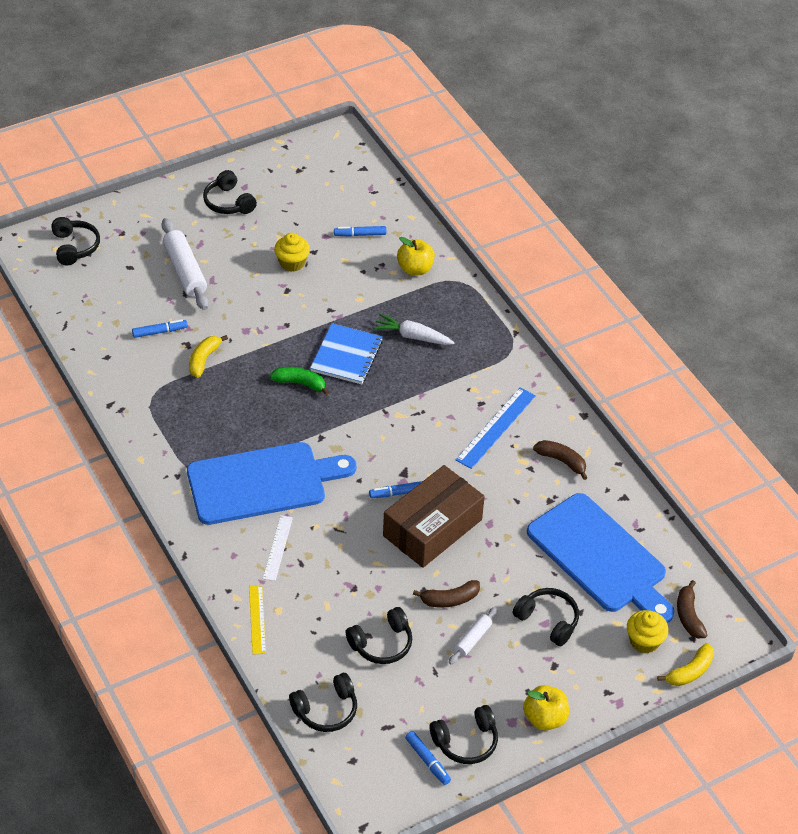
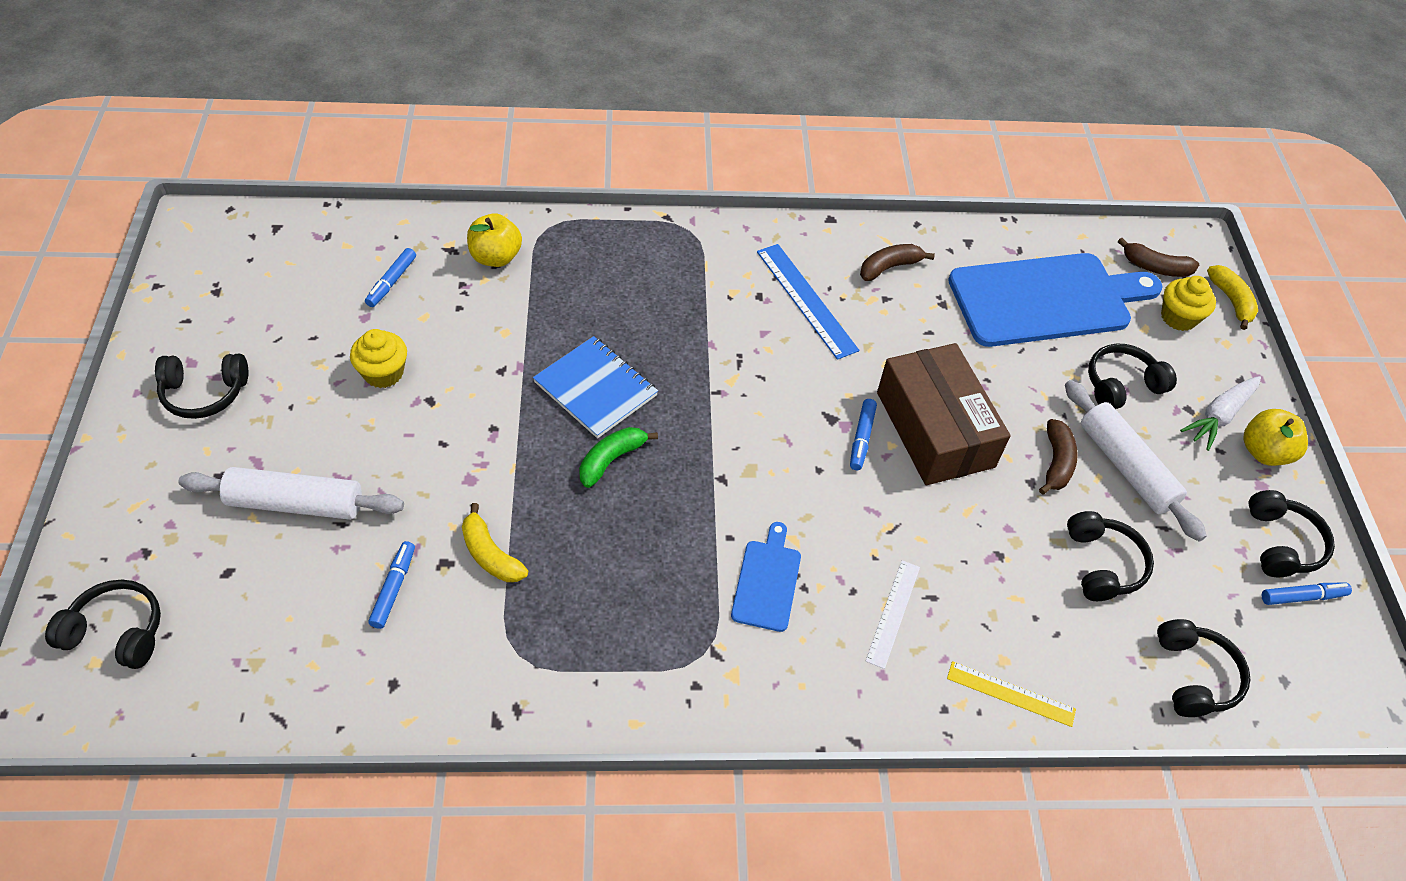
camera: 65 degrees left, 5 degrees up
(262, 483) = (767, 581): blue cutting board -> blue cutting board, size x0.47
(278, 548) = (893, 613): white ruler -> white ruler turned 75 degrees clockwise
(412, 336) = (608, 309): white carrot -> white carrot (1219, 416)
(472, 639) = (1125, 467): white rolling pin -> white rolling pin, size x1.86

